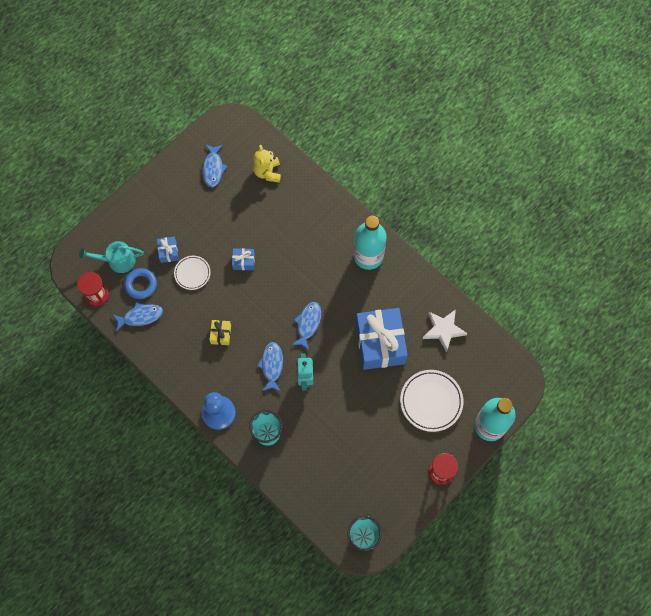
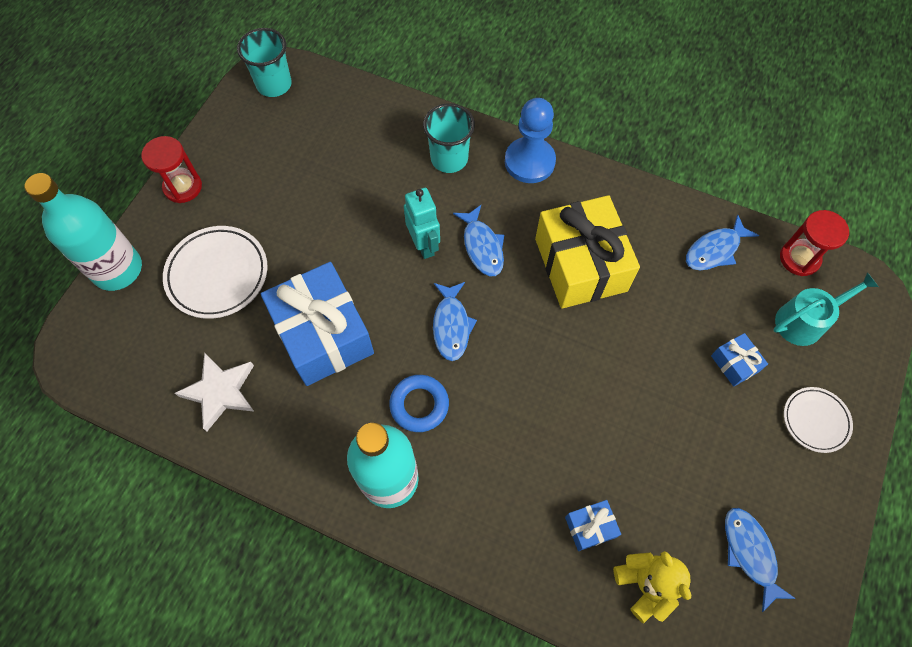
camera: 160 degrees right, 5 degrees down
(141, 284) = (744, 296): blue ring -> blue ring (419, 405)
(192, 273) = (675, 342): white plate -> white plate (815, 420)
(221, 334) = (580, 265): yellow gift -> yellow gift, size x2.32
(243, 261) = (603, 391): blue gift -> blue gift (590, 527)

